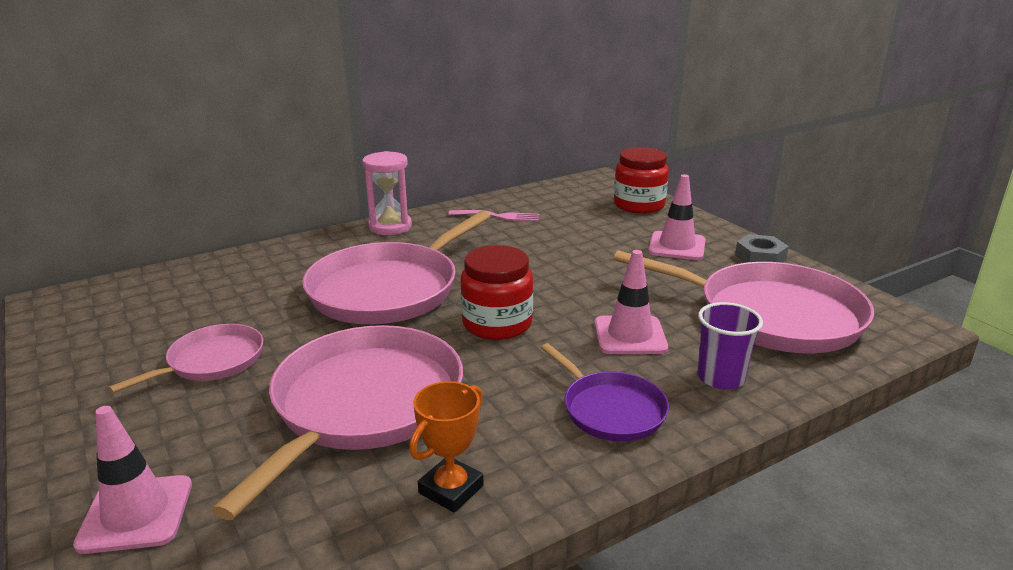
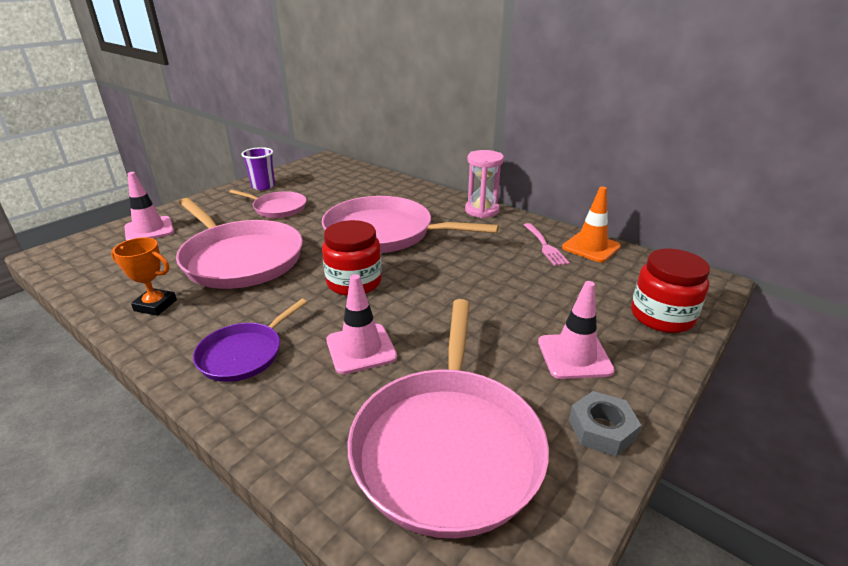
camera: 70 degrees right, 5 degrees up
(363, 405) = (240, 259): pink pan -> pink pan turned 45 degrees clockwise
(516, 200) = (591, 247): none -> orange traffic cone
(721, 378) = (303, 413): purple cup -> purple cup (263, 186)

